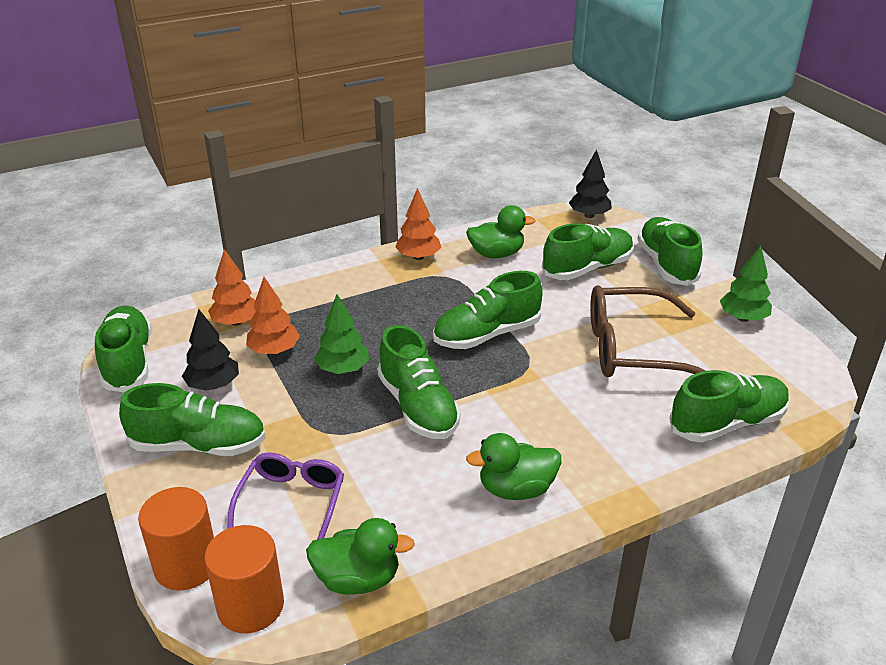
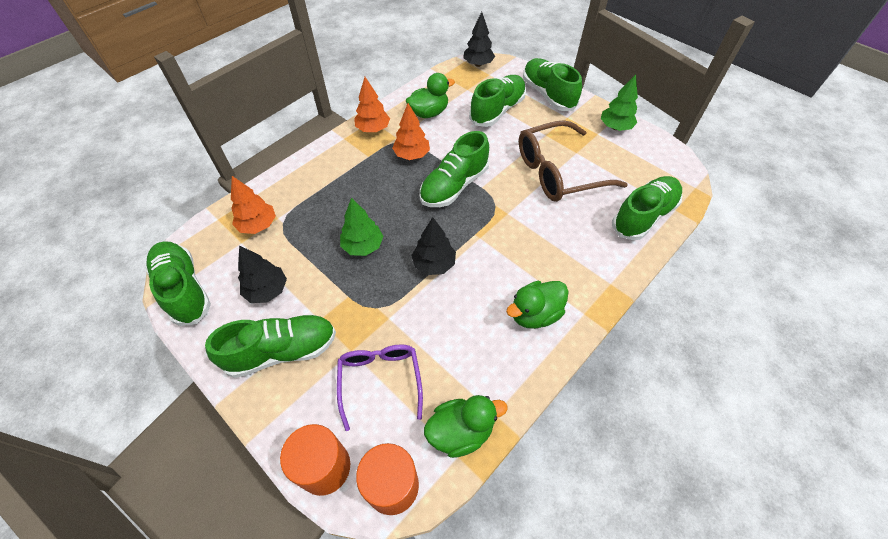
camera: 20 degrees left, 20 degrees up
(274, 350) = (301, 244): orange tree -> orange tree (412, 155)
(418, 407) = (434, 264): green shoe -> black tree

